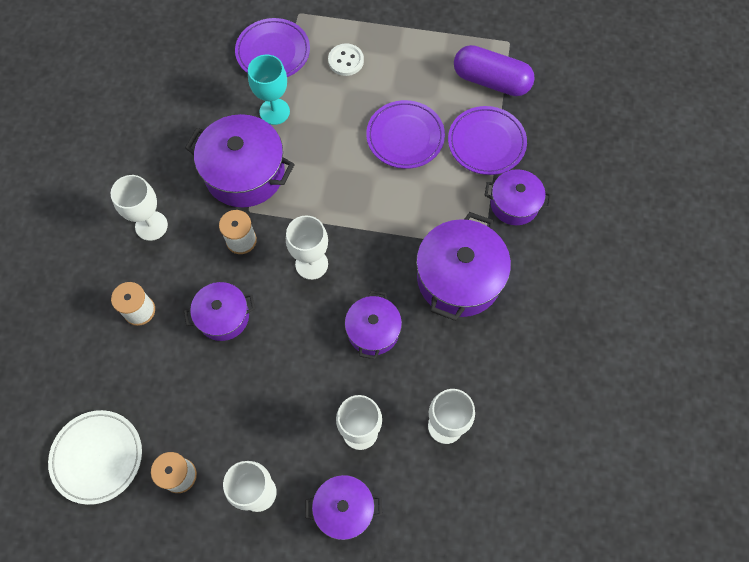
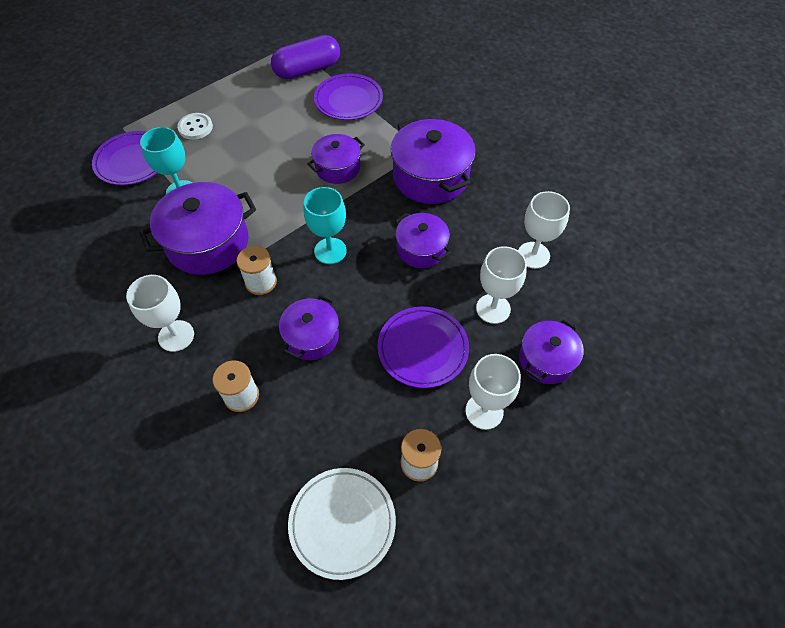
camera: 50 degrees left, 10 degrees down
(311, 264) = (330, 251): white goblet -> turquoise goblet
(405, 137) = (294, 135): purple plate -> purple plate (423, 349)
(514, 204) = (408, 116): purple pot -> purple pot (337, 168)

